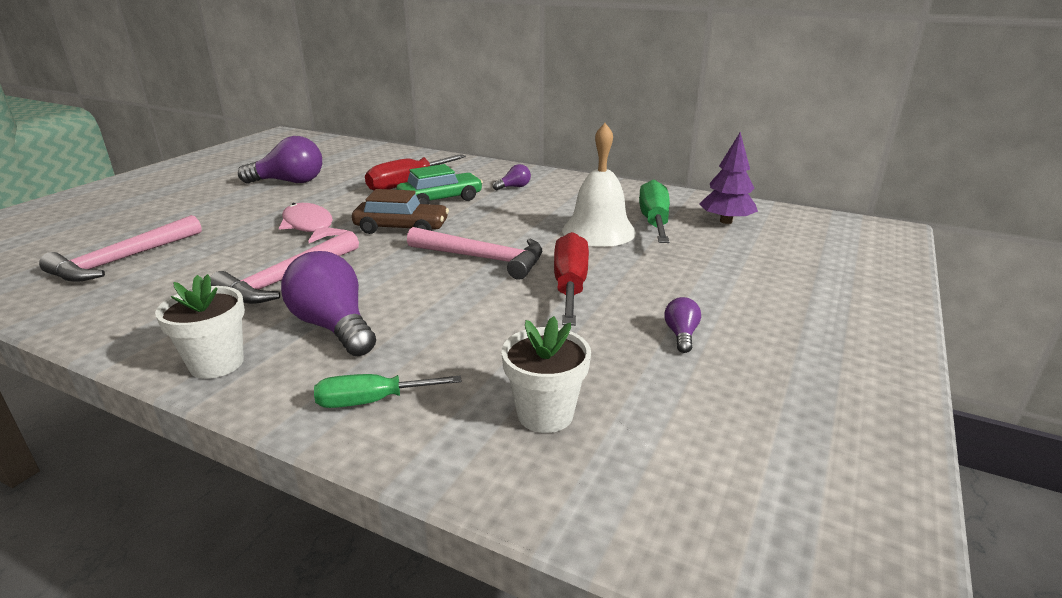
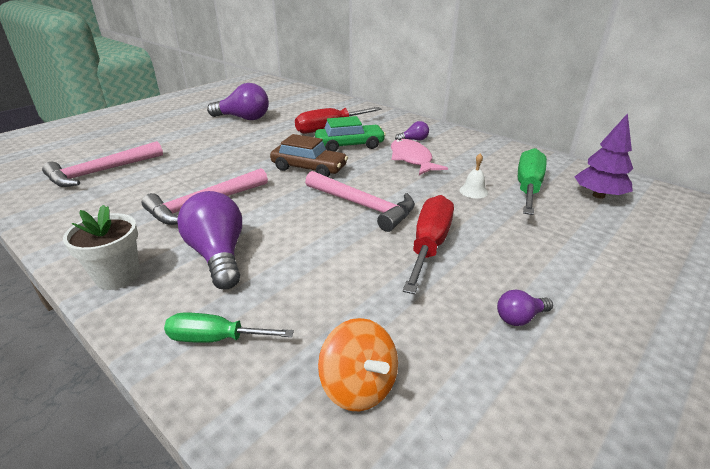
camera: 15 degrees right, 5 degrees up
(309, 226) = (241, 158): pink fish -> pink fish (412, 159)
(545, 414) = (359, 386): white flower pot -> orange spinning top
(598, 231) = (473, 191): white bell -> white bell, size x0.43
(681, 335) = (520, 318): purple light bulb -> purple light bulb turned 135 degrees counterclockwise

